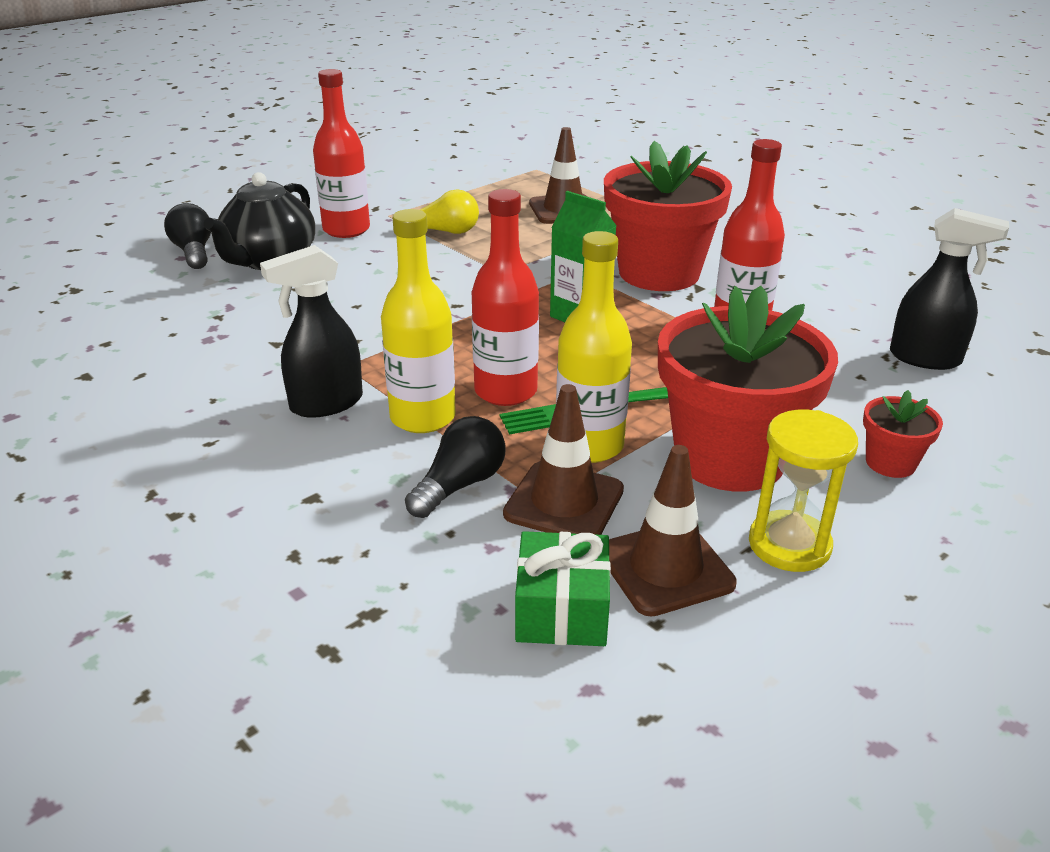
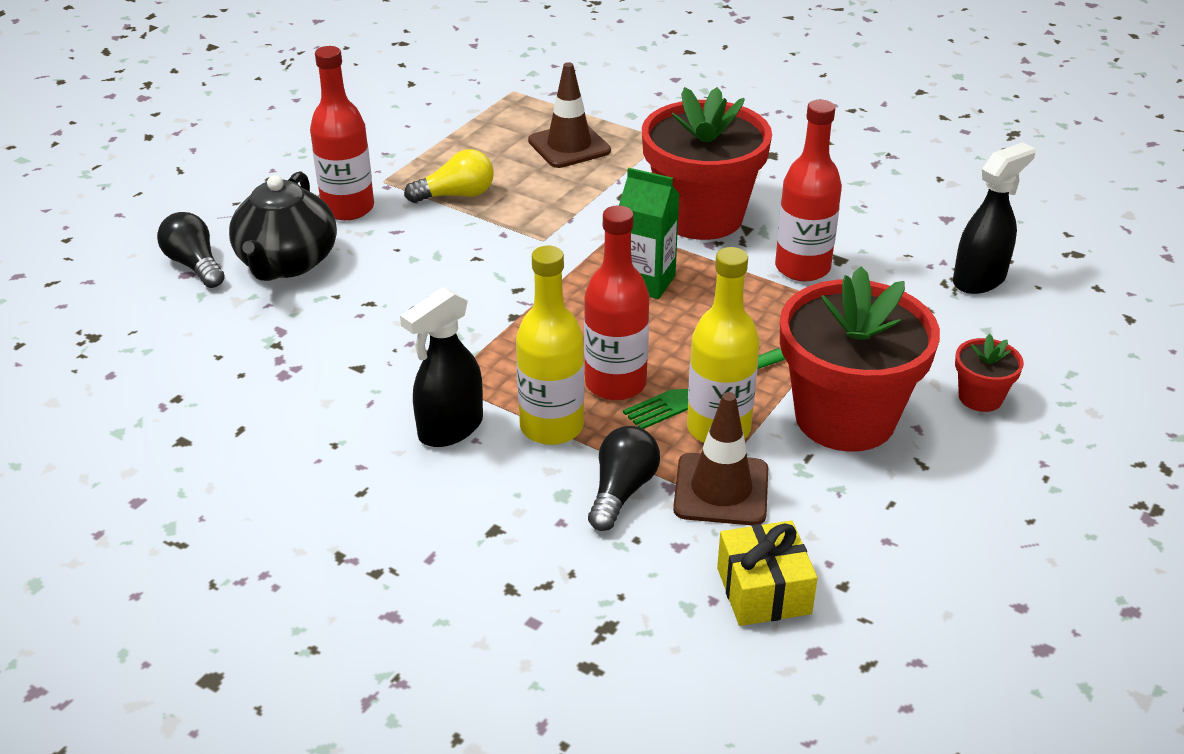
camera: 15 degrees left, 5 degrees up
(562, 610) = (763, 590): green gift -> yellow gift
(665, 568) = (832, 535): brown traffic cone -> none
(789, 545) = (923, 493): yellow hourglass -> none
(925, 358) = (979, 280): black spray bottle -> black spray bottle turned 45 degrees counterclockwise

